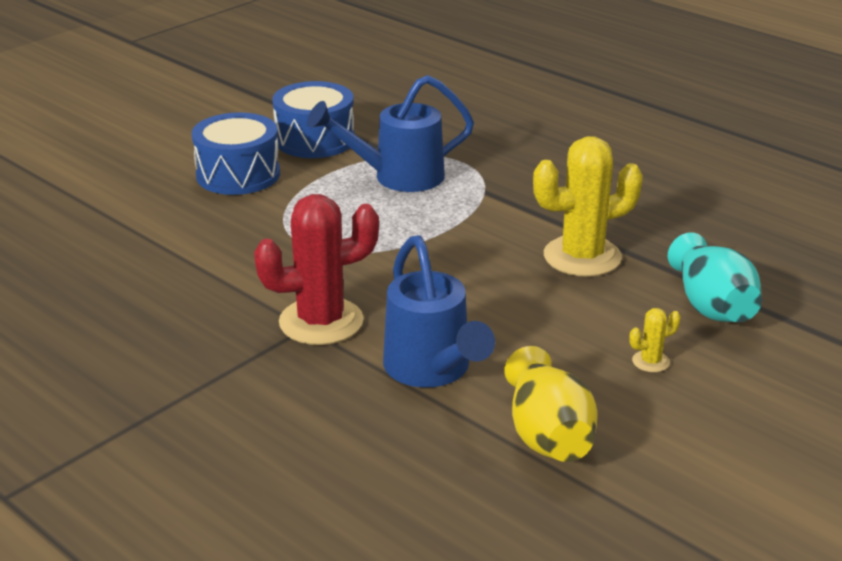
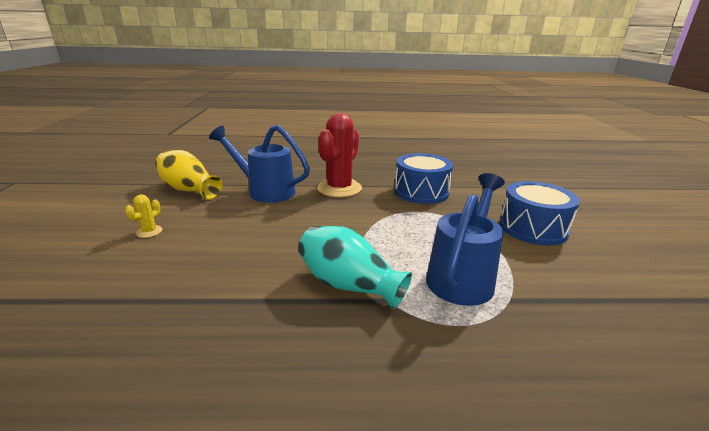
camera: 135 degrees right, 5 degrees down
(315, 140) = (578, 277): blue drum -> blue drum (421, 192)
(582, 257) = (244, 277): yellow cactus -> none
(711, 306) = (111, 283): turquoise vase -> turquoise vase (348, 285)

